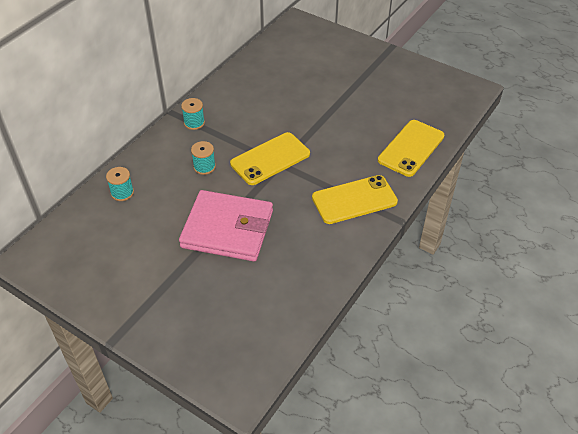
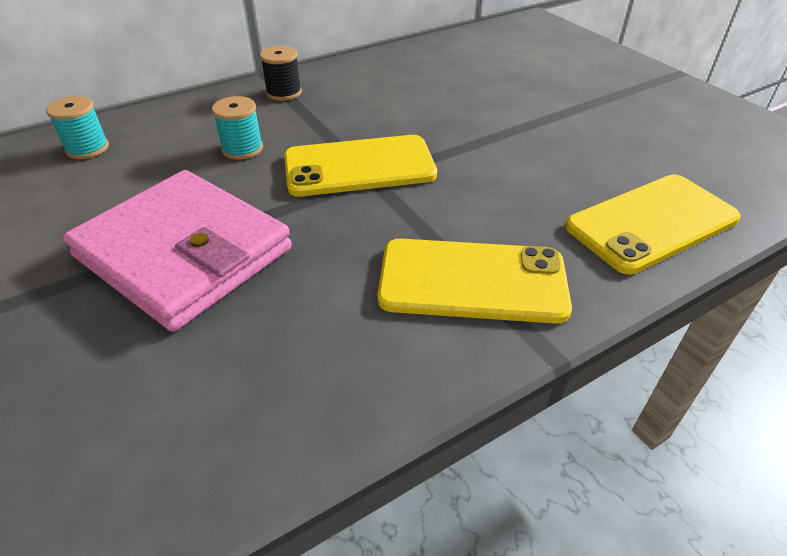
camera: 25 degrees right, 5 degrees down
(194, 123) = (284, 92): turquoise spool -> black spool

